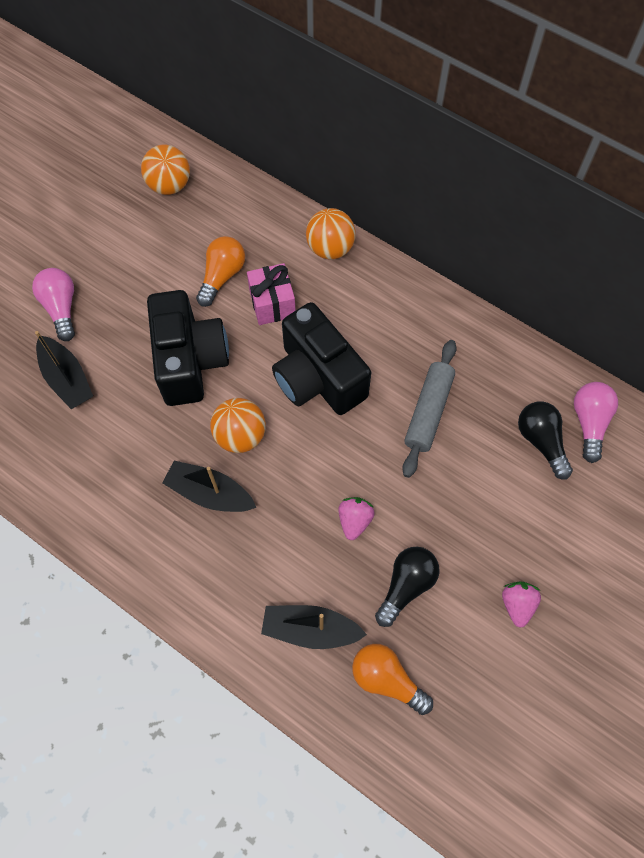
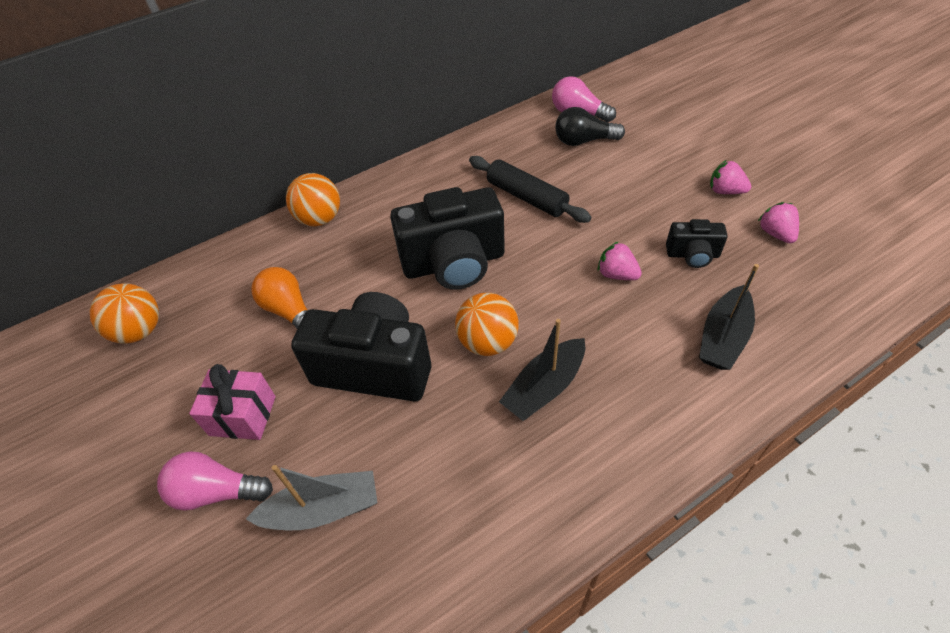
camera: 65 degrees left, 15 degrees down
(67, 379) = (323, 509): black boat -> grey boat
(272, 304) = (350, 277): pink gift -> pink gift (243, 415)
(387, 679) = (783, 292): orange light bulb -> none
(406, 586) = (692, 255): black light bulb -> black camera
(428, 411) = (526, 197): grey rolling pin -> black rolling pin
(468, 665) = (775, 234): none -> pink strawberry

